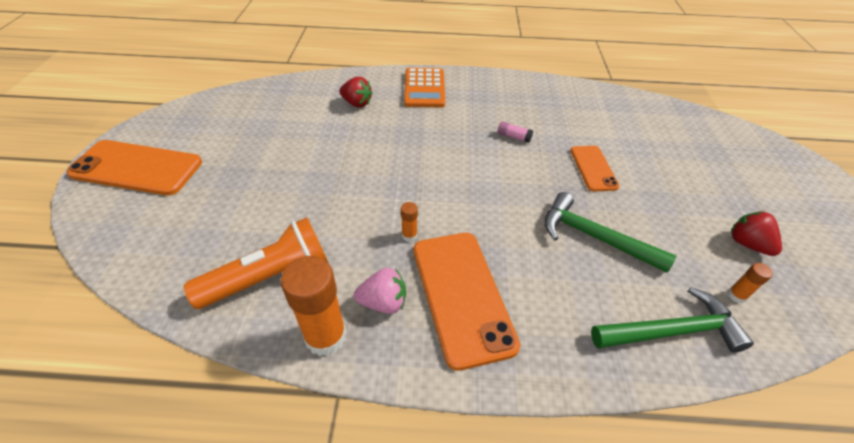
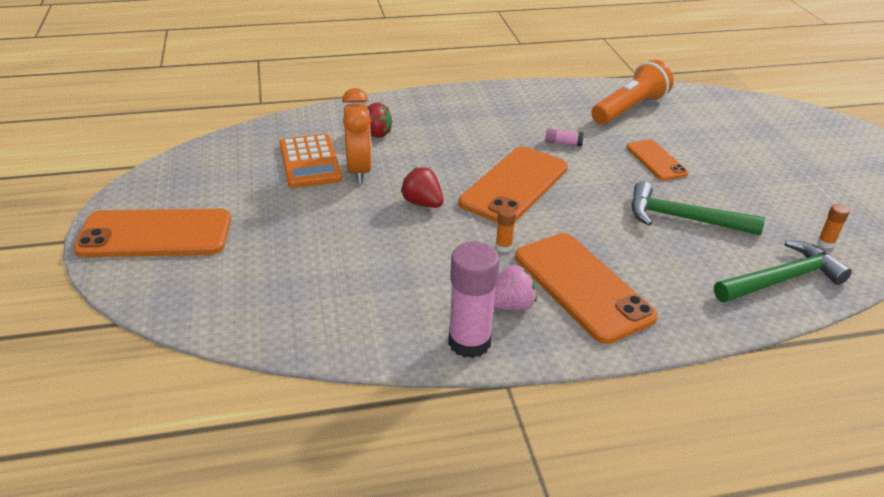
camera: 15 degrees left, 10 degrees down
(270, 277) = (381, 306): orange flashlight -> orange flashlight (629, 109)
(325, 336) = (469, 342): orange glue stick -> pink glue stick
(326, 136) = (359, 171): none -> orange clock
(424, 88) = (442, 109): orange calculator -> orange calculator (310, 162)
(450, 172) = (514, 185): none -> orange phone
(747, 244) = (820, 202): red strawberry -> red strawberry (422, 203)

